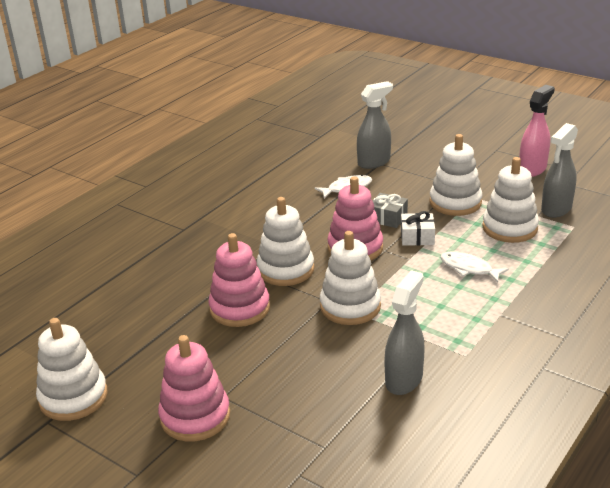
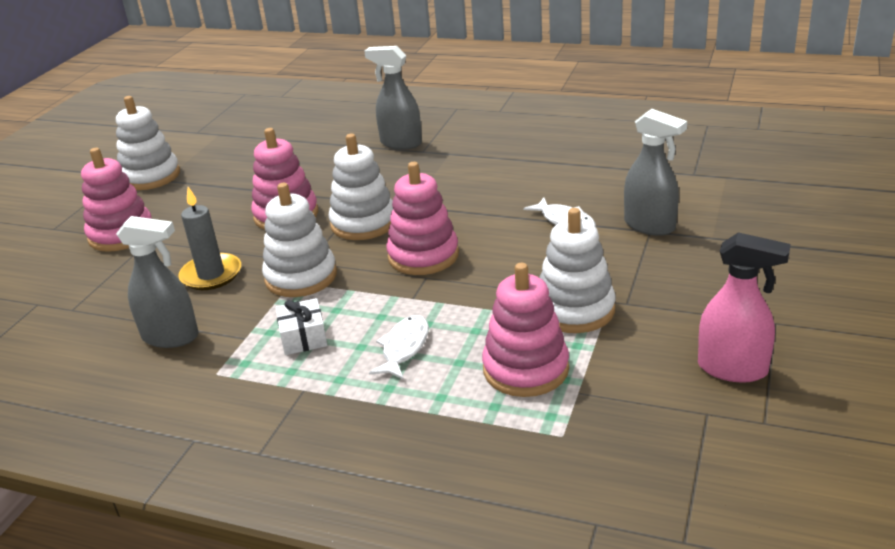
camera: 75 degrees right, 0 degrees up
(316, 355) = (211, 275): none -> grey candle
(387, 218) = (504, 264): grey gift -> none
(417, 237) = (466, 294): white gift -> white gift (303, 337)
(509, 228) = (525, 369): white stacking toy -> pink stacking toy
(556, 209) = (608, 410): grey spray bottle -> grey spray bottle (400, 143)

